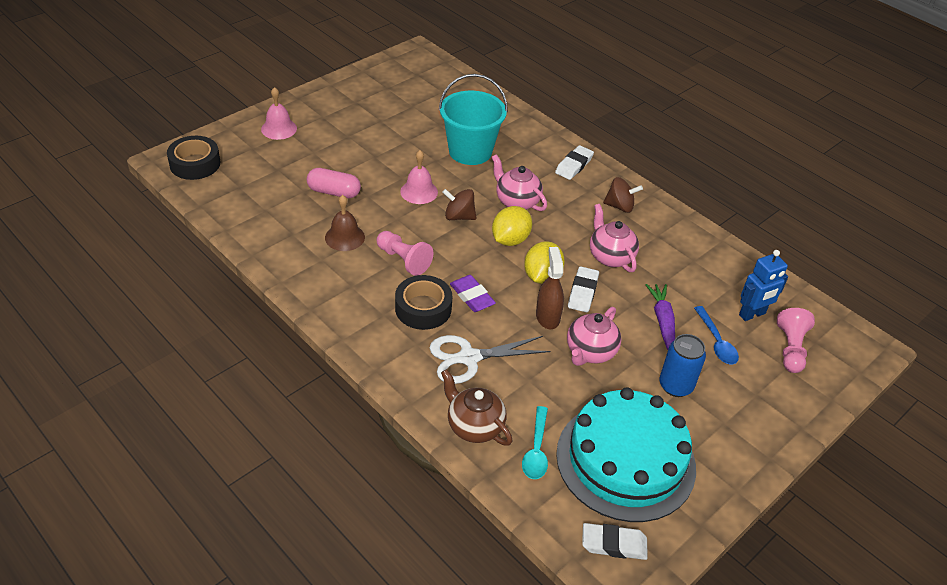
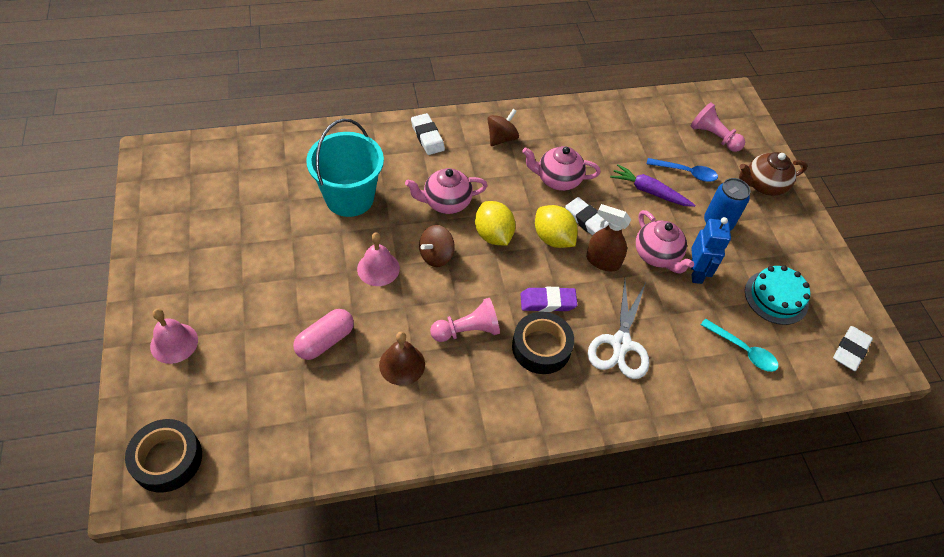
camera: 60 degrees left, 10 degrees up
(474, 426) = (699, 381): brown teapot -> brown teapot (763, 185)
(625, 460) = (776, 297): turquoise cake -> turquoise cake, size x0.53
(752, 314) = (669, 135): blue robot -> blue robot (696, 272)

